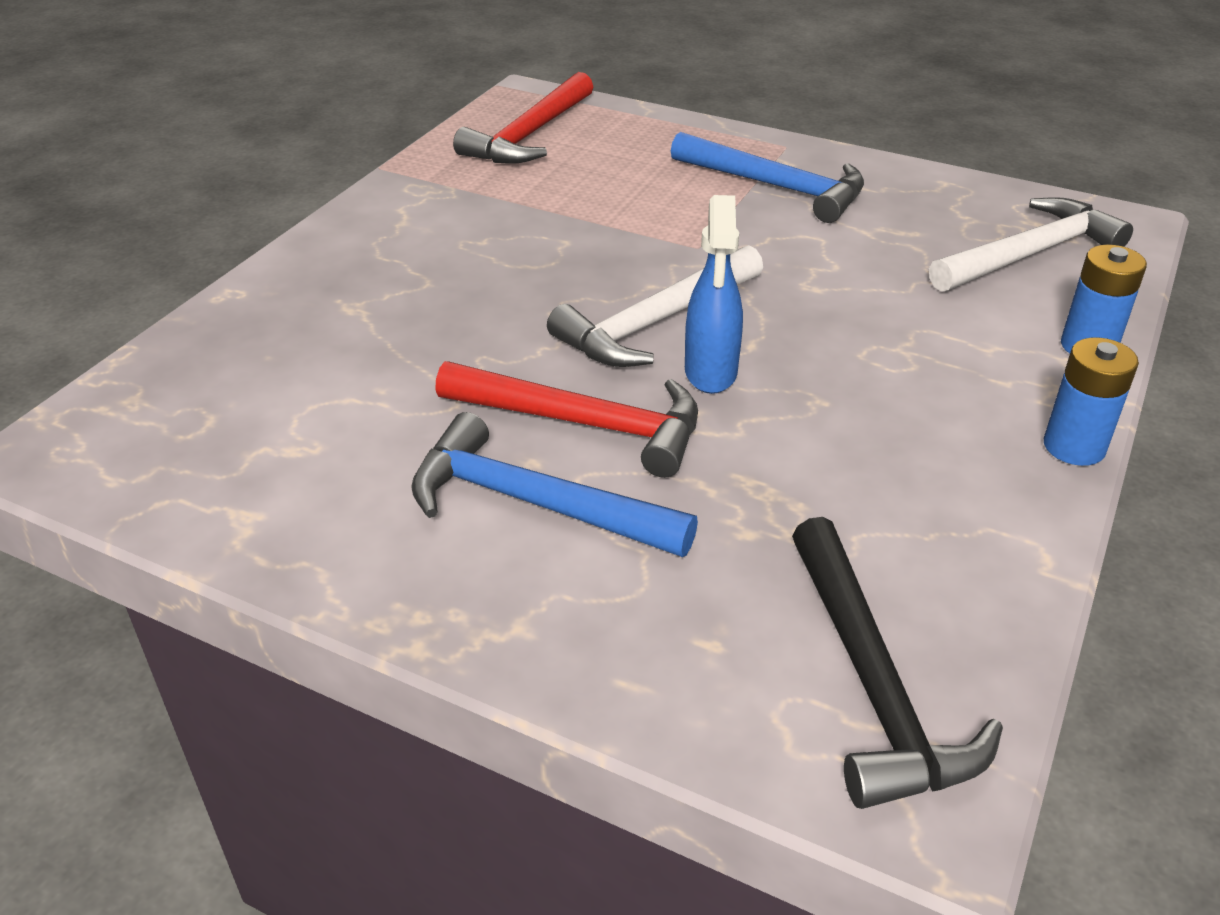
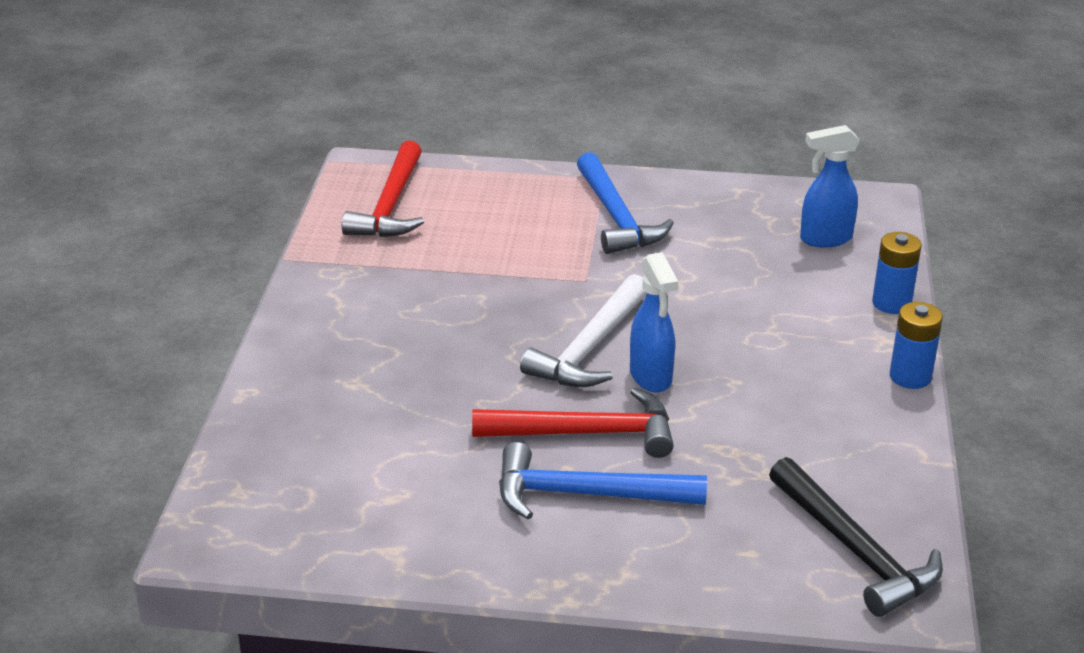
camera: 20 degrees left, 5 degrees down
(776, 187) = (616, 217): blue hammer -> blue hammer turned 60 degrees clockwise
(1030, 254) = (825, 239): white hammer -> blue spray bottle

